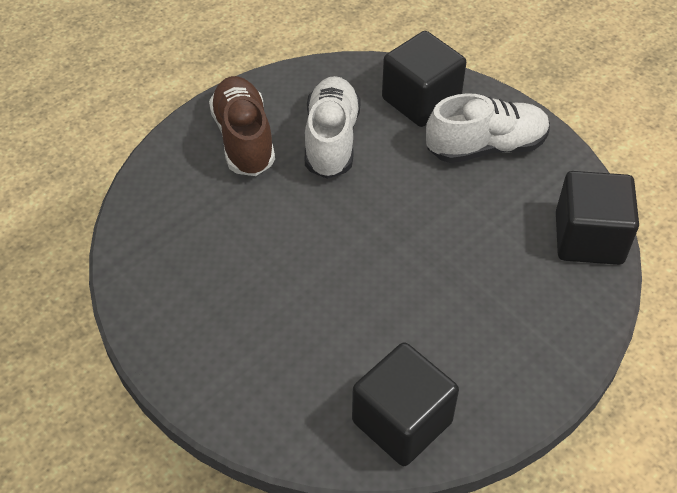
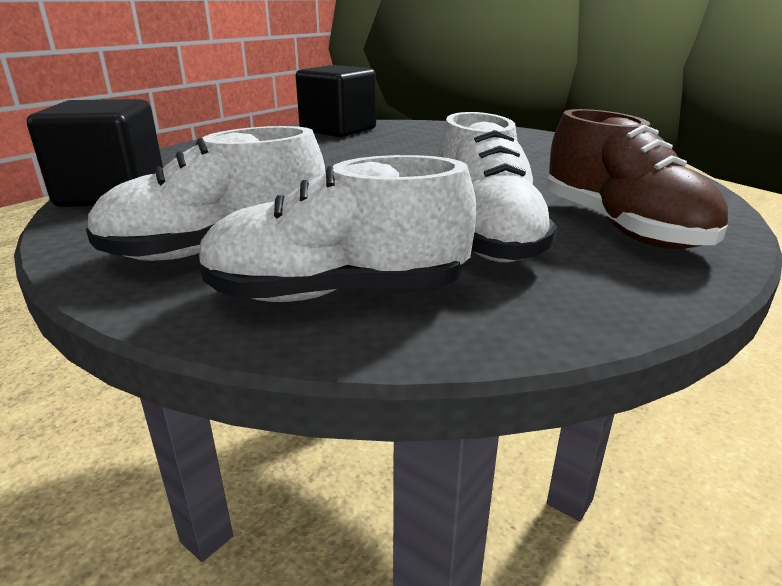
camera: 170 degrees right, 25 degrees down
(421, 100) = (337, 293): black cube -> white shoe

